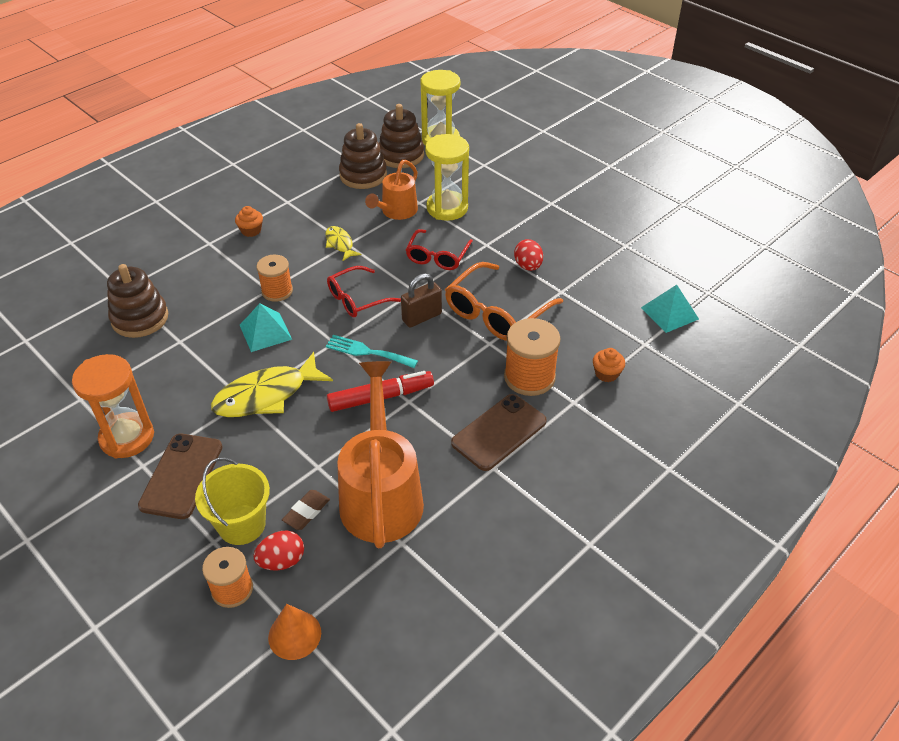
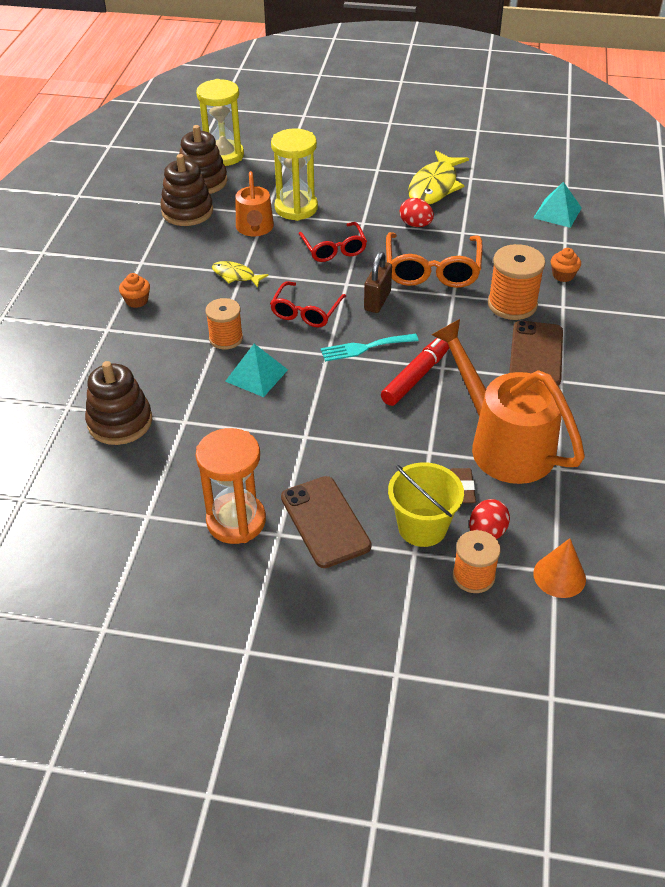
camera: 35 degrees left, 0 degrees up
(266, 395) = (320, 423): yellow fish -> yellow fish (434, 187)

